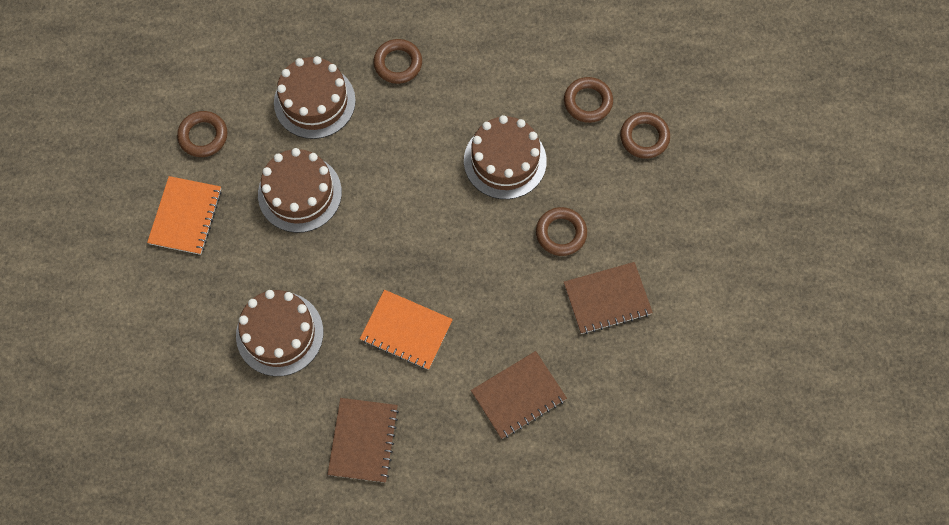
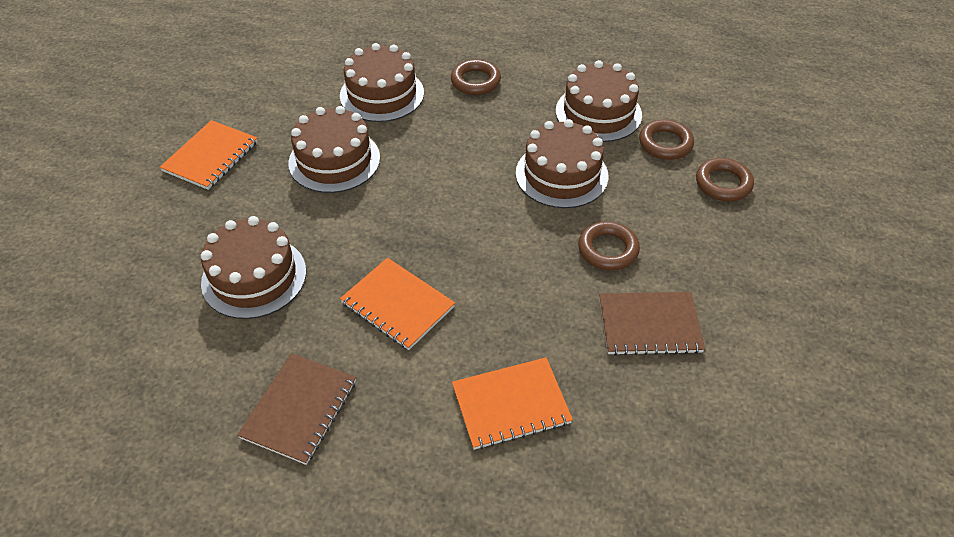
camera: 15 degrees right, 20 degrees down
(203, 136) = (262, 100): brown ring -> none
(518, 395) = (511, 404): brown notebook -> orange notebook
(521, 78) = (598, 113): none -> brown cake

